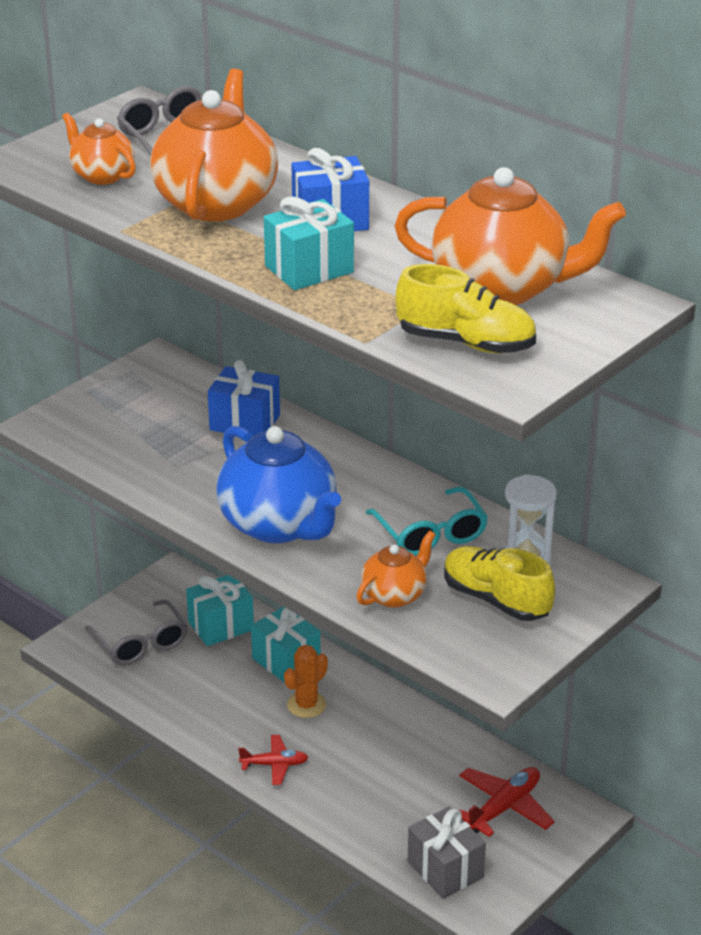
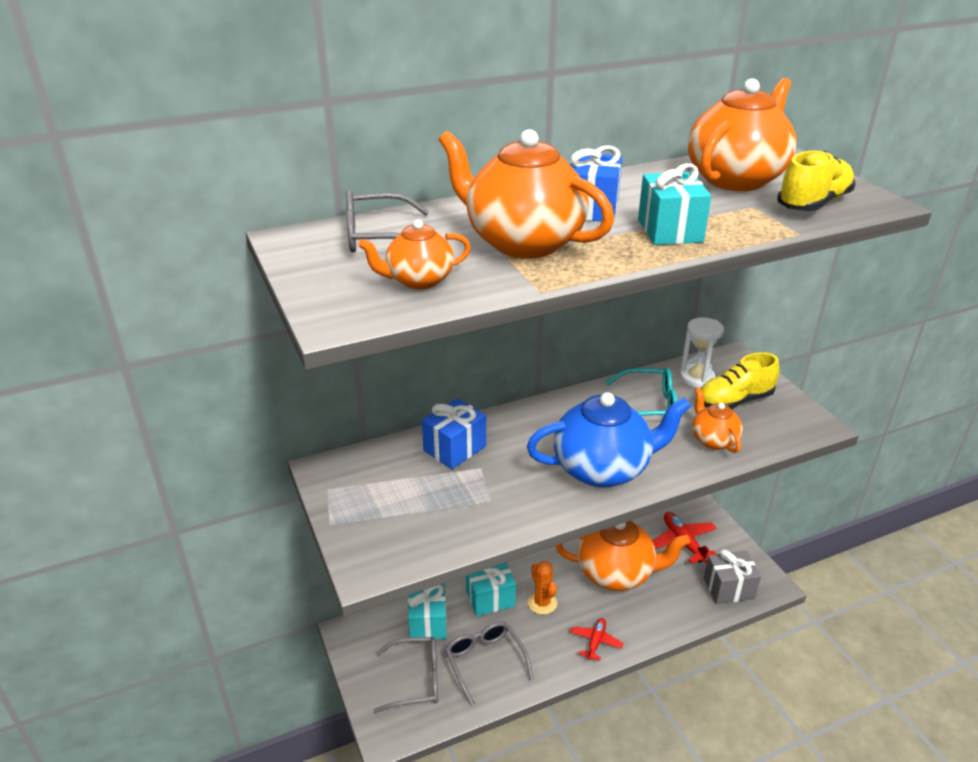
camera: 65 degrees left, 0 degrees up
(193, 685) = (485, 662): none -> grey glasses
(399, 756) = (616, 573): none -> orange teapot

